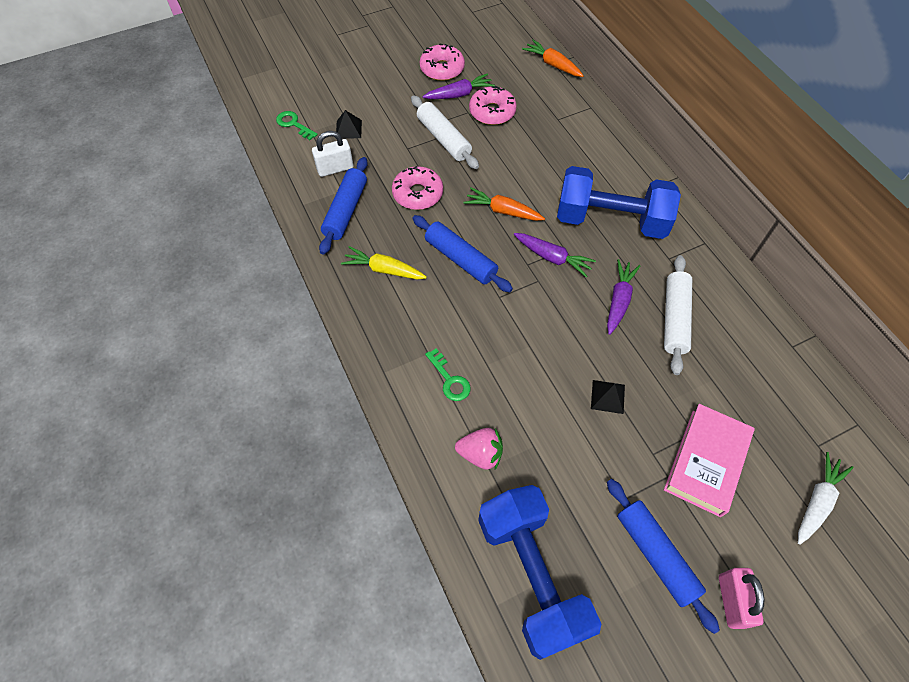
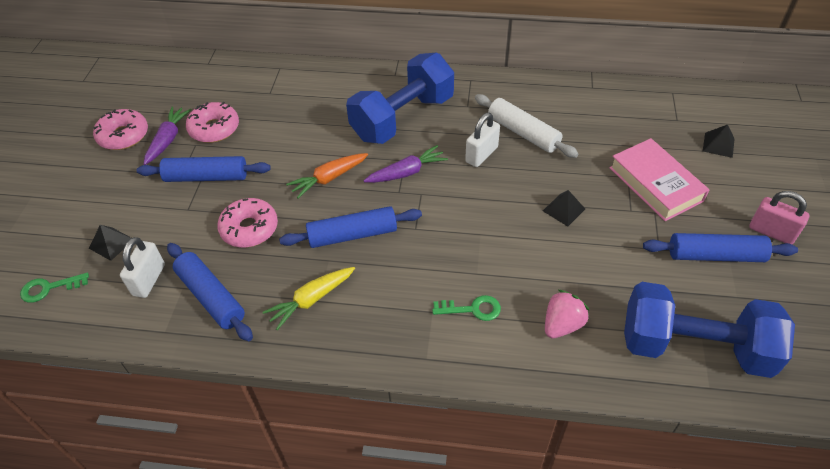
camera: 55 degrees left, 10 degrees down
(443, 139) = (206, 177): white rolling pin -> blue rolling pin
(552, 64) = (208, 65): orange carrot -> none
(619, 300) = (481, 155): purple carrot -> white padlock
(817, 501) = (718, 145): white carrot -> black pyramid

